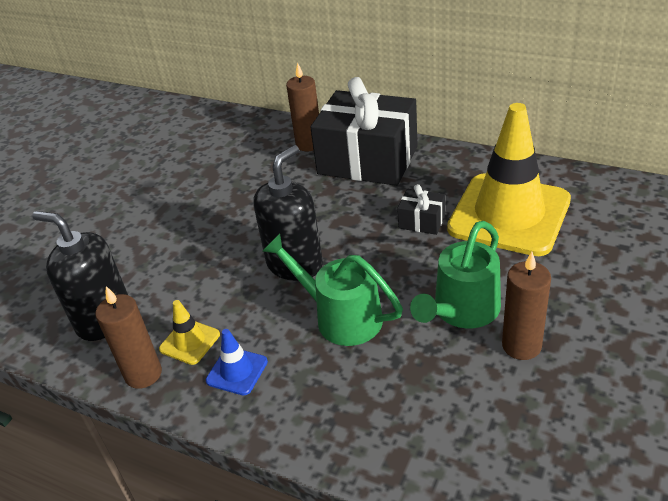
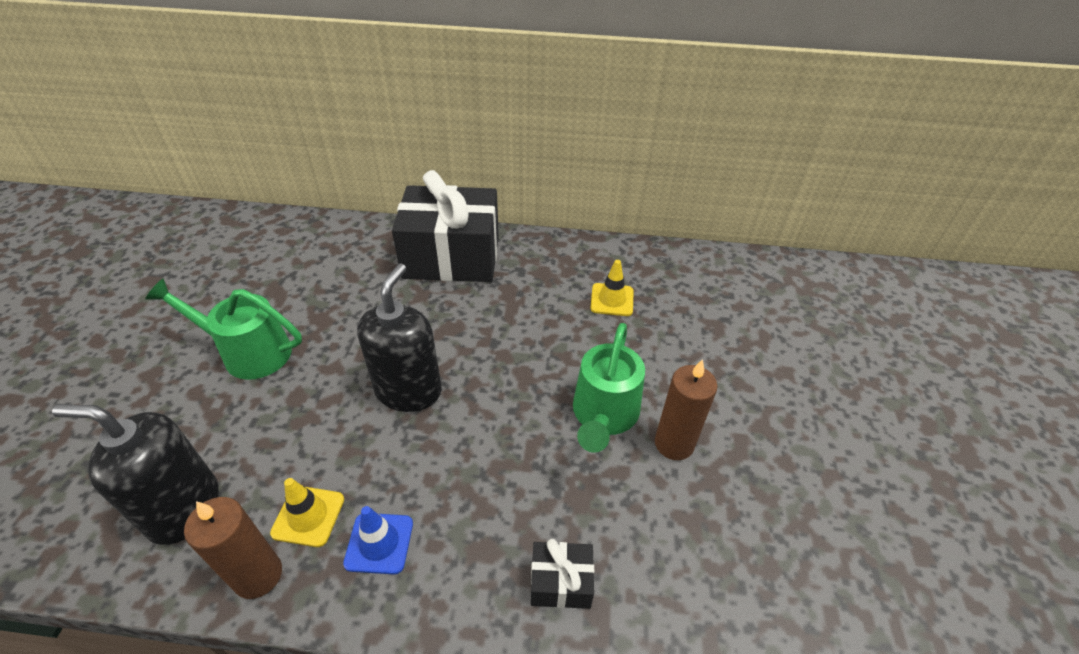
camera: 25 degrees left, 5 degrees up
(309, 144) = (382, 245): brown candle -> none
(340, 317) = (479, 446): green watering can -> green watering can (248, 352)
(422, 221) = (529, 319): black gift -> black gift (561, 582)
(509, 214) = (612, 300): yellow traffic cone -> yellow traffic cone, size x0.41

